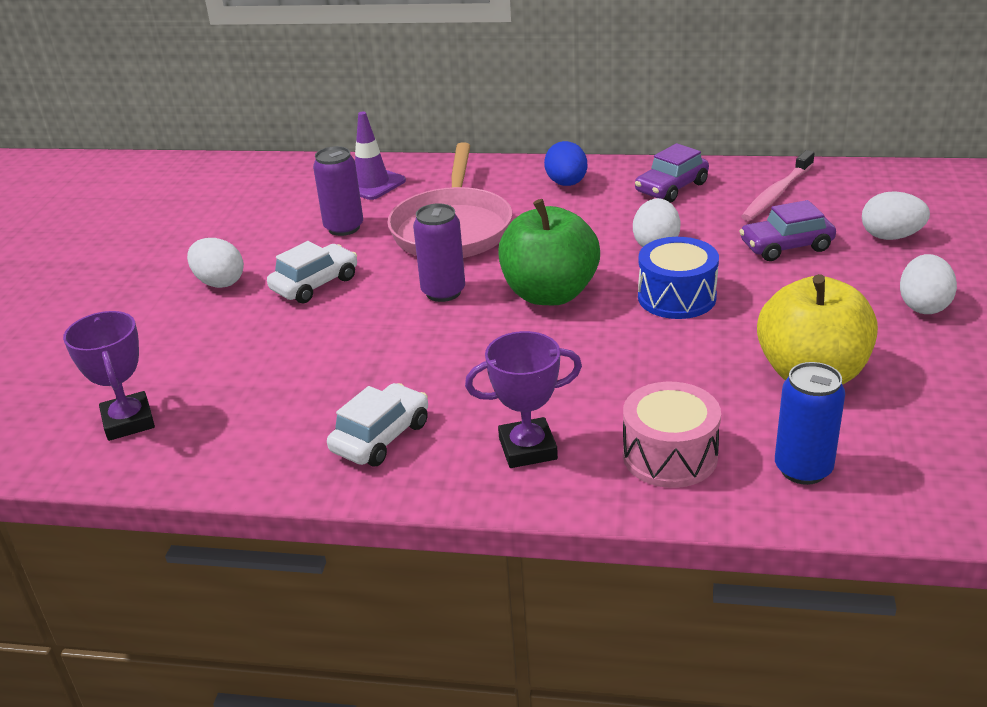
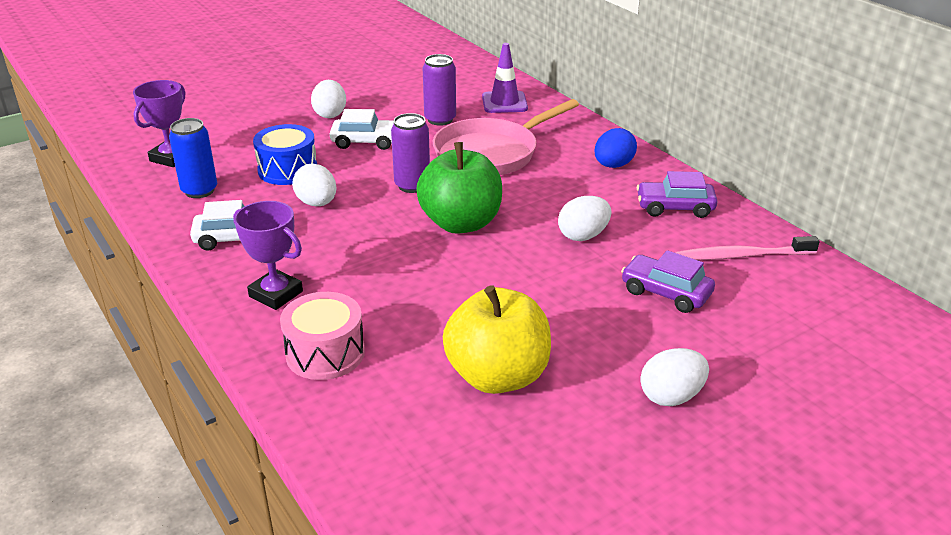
camera: 45 degrees right, 0 degrees up
(676, 297) = (524, 274): blue drum -> blue drum (288, 170)
(803, 469) = (369, 420): blue can -> blue can (199, 191)
(891, 236) = (760, 338): white egg -> white egg (317, 203)

